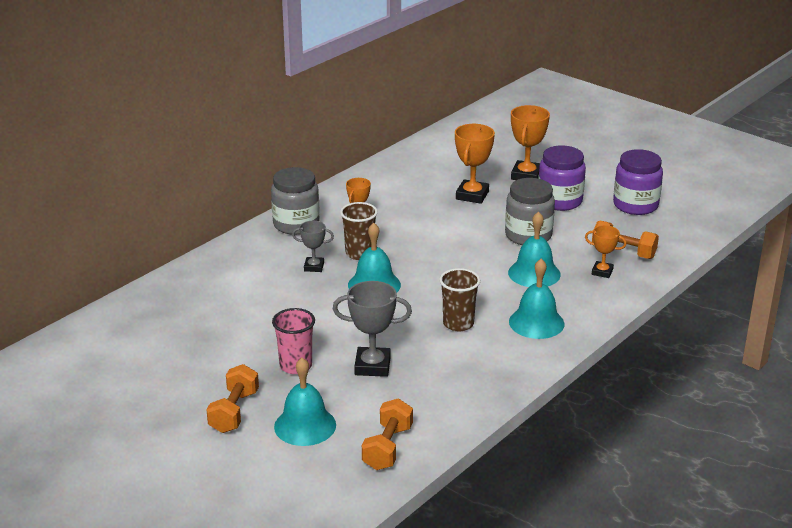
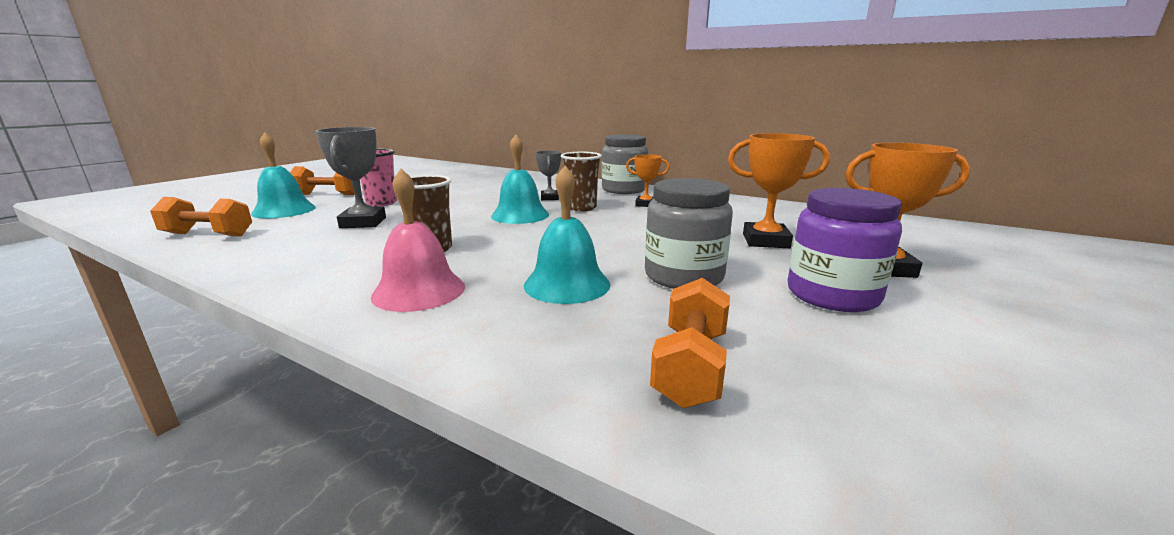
camera: 80 degrees right, 10 degrees down
(536, 322) = (419, 291): turquoise bell -> pink bell
(602, 272) = (592, 342): orange trophy -> none
(635, 205) = (941, 381): purple jar -> none

